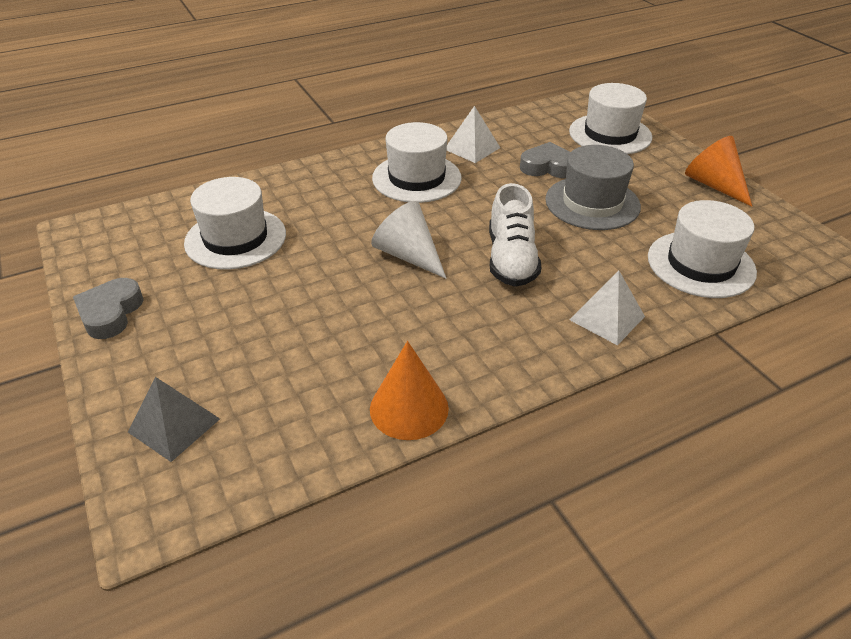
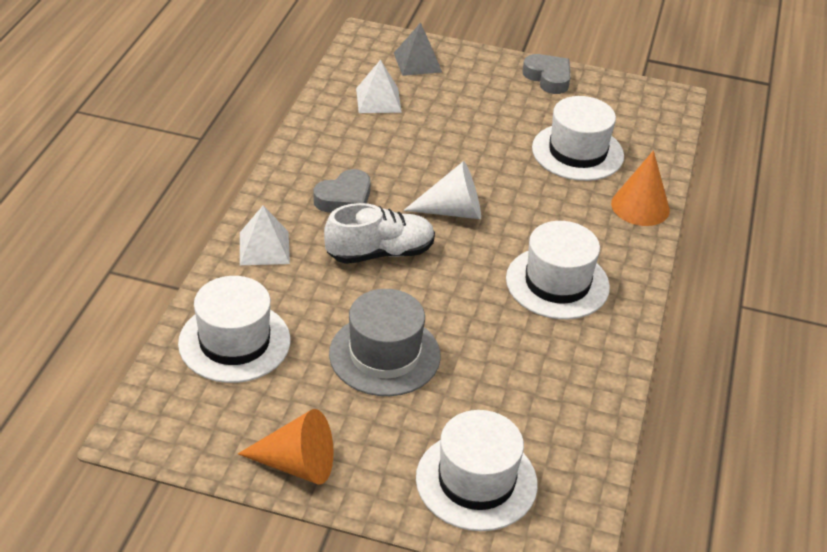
camera: 130 degrees right, 0 degrees up
(409, 408) = (319, 129): orange cone -> orange cone (640, 206)
(472, 148) = (571, 353): white pyramid -> white pyramid (378, 100)
(511, 259) = (380, 253): white shoe -> white shoe turned 120 degrees clockwise
(548, 167) = (474, 377): grey heart -> grey heart (344, 198)

